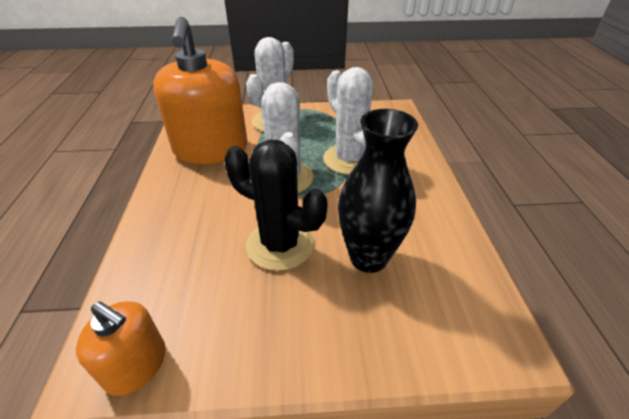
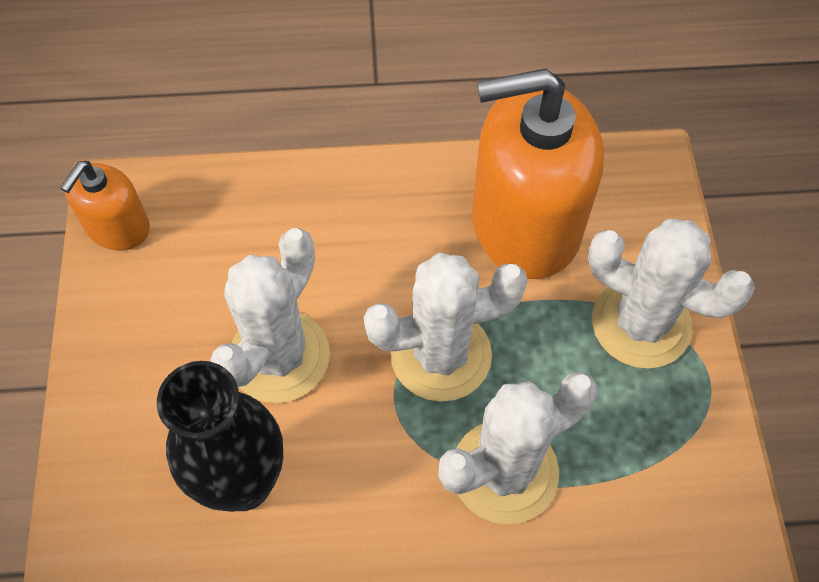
camera: 90 degrees right, 20 degrees up
(280, 244) = (279, 356): black cactus -> white cactus

